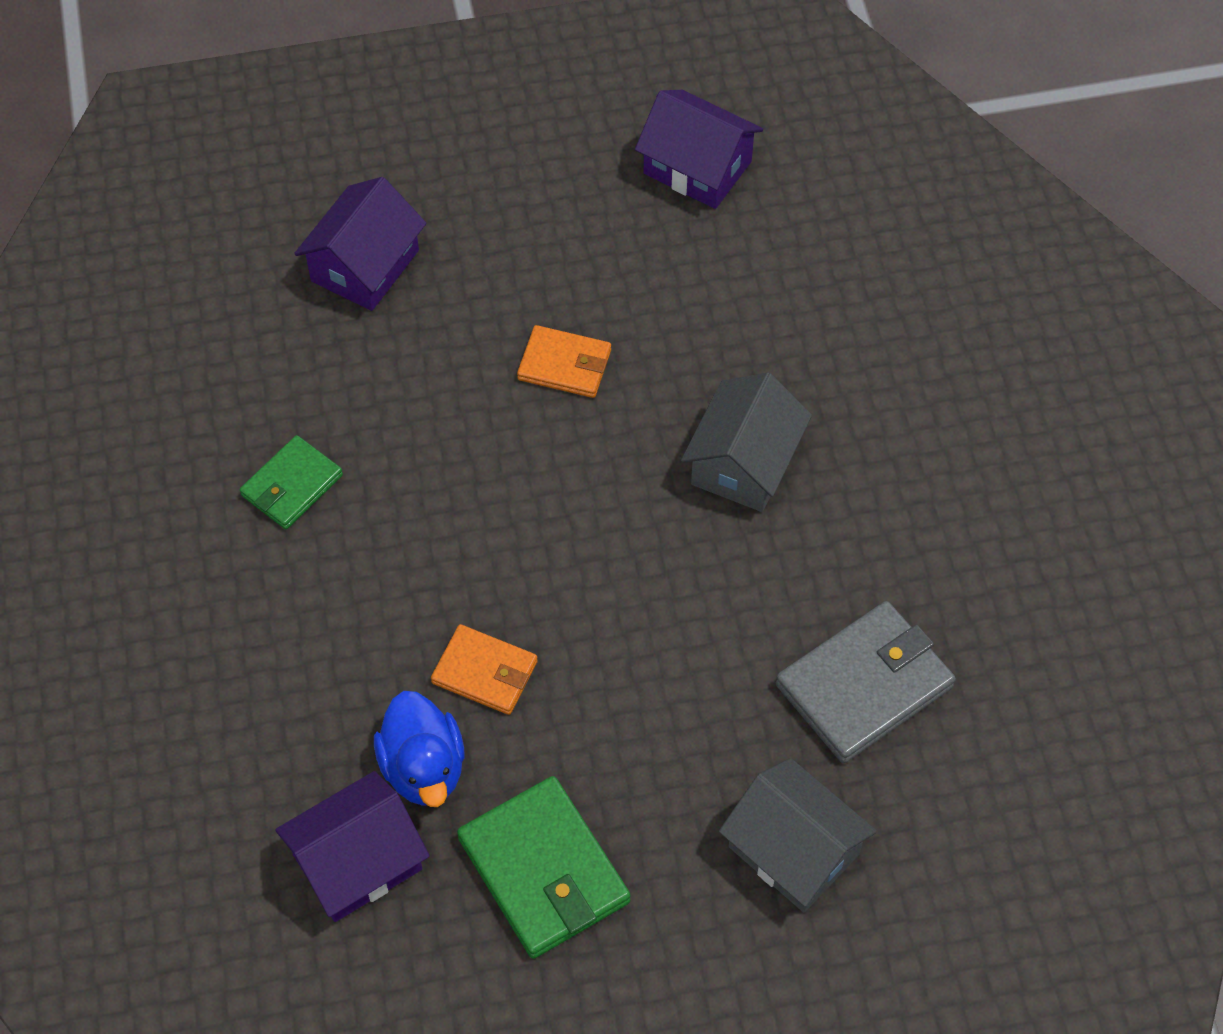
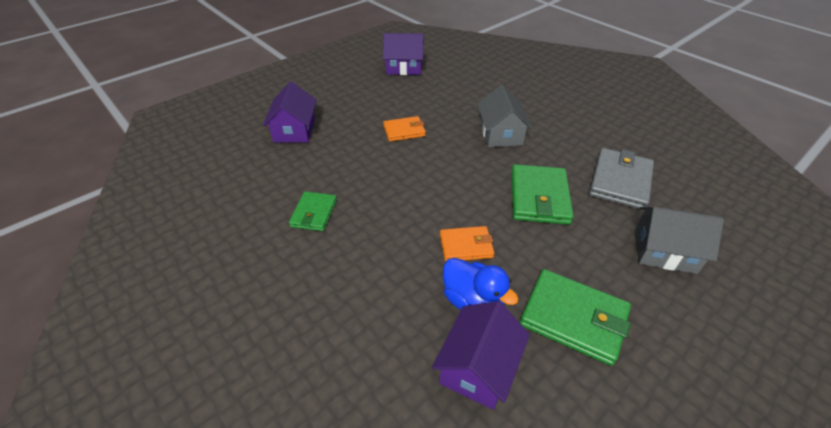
camera: 30 degrees left, 15 degrees down
(684, 643) = (539, 197): none -> green wallet

